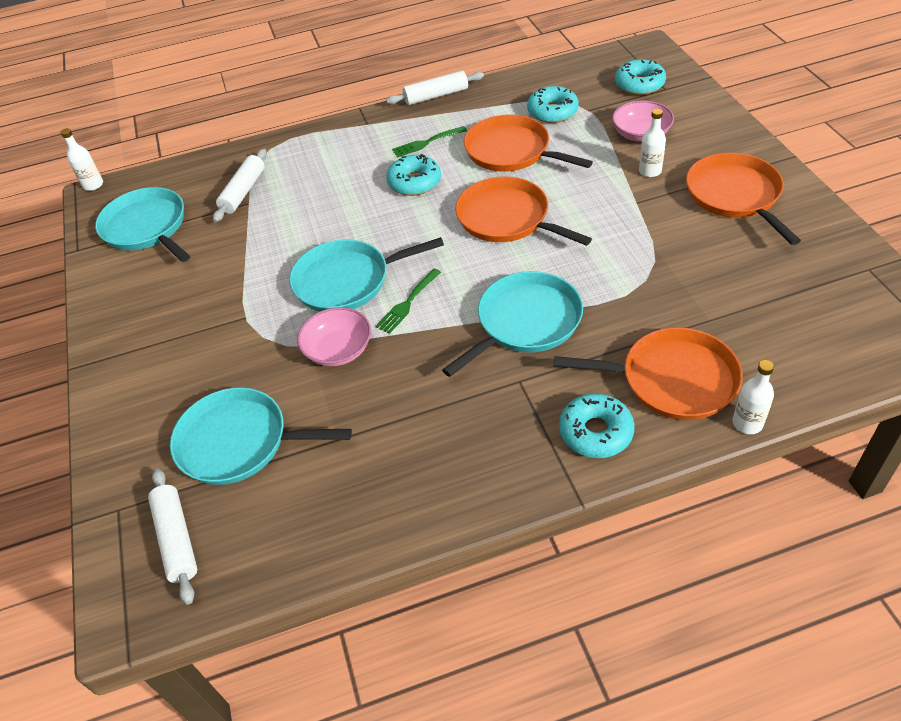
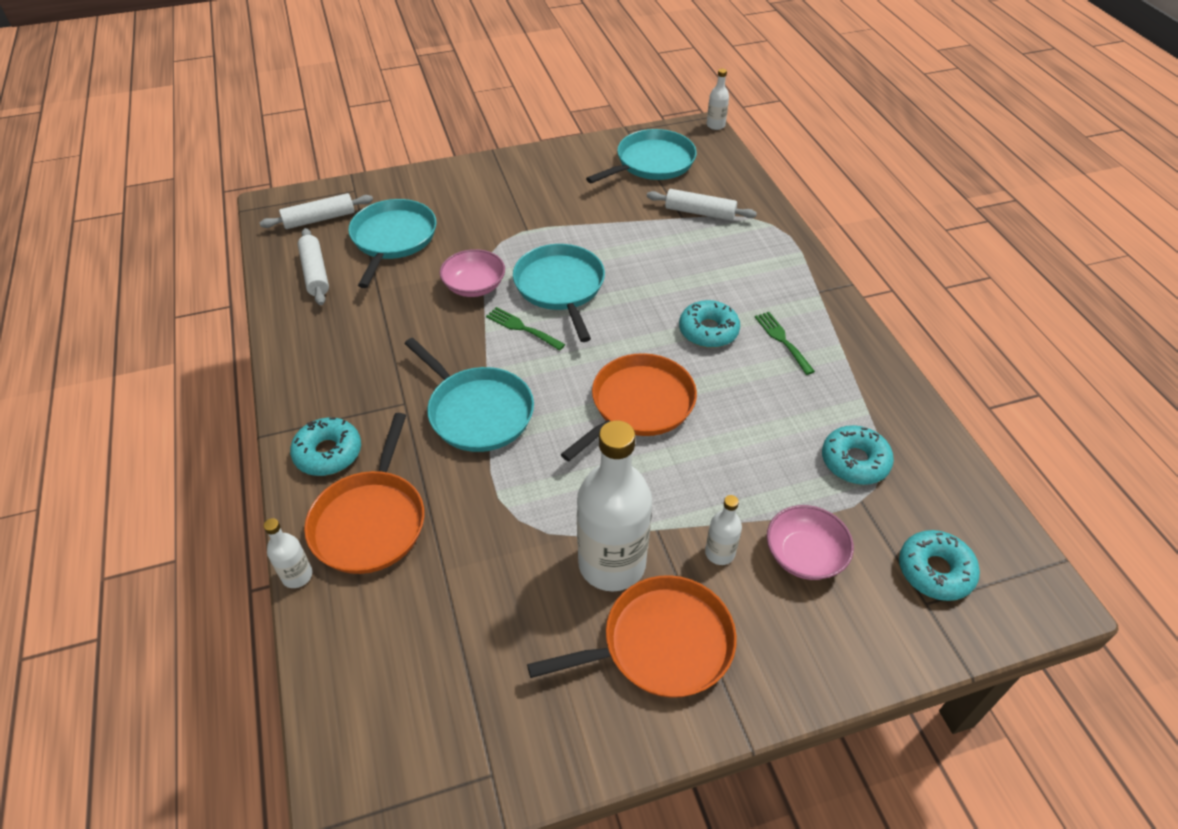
camera: 85 degrees right, 0 degrees up
(436, 96) = (883, 349): white rolling pin -> white rolling pin (315, 273)
(511, 151) = (765, 415): orange pan -> none
(674, 223) = (612, 564): none -> white bottle

